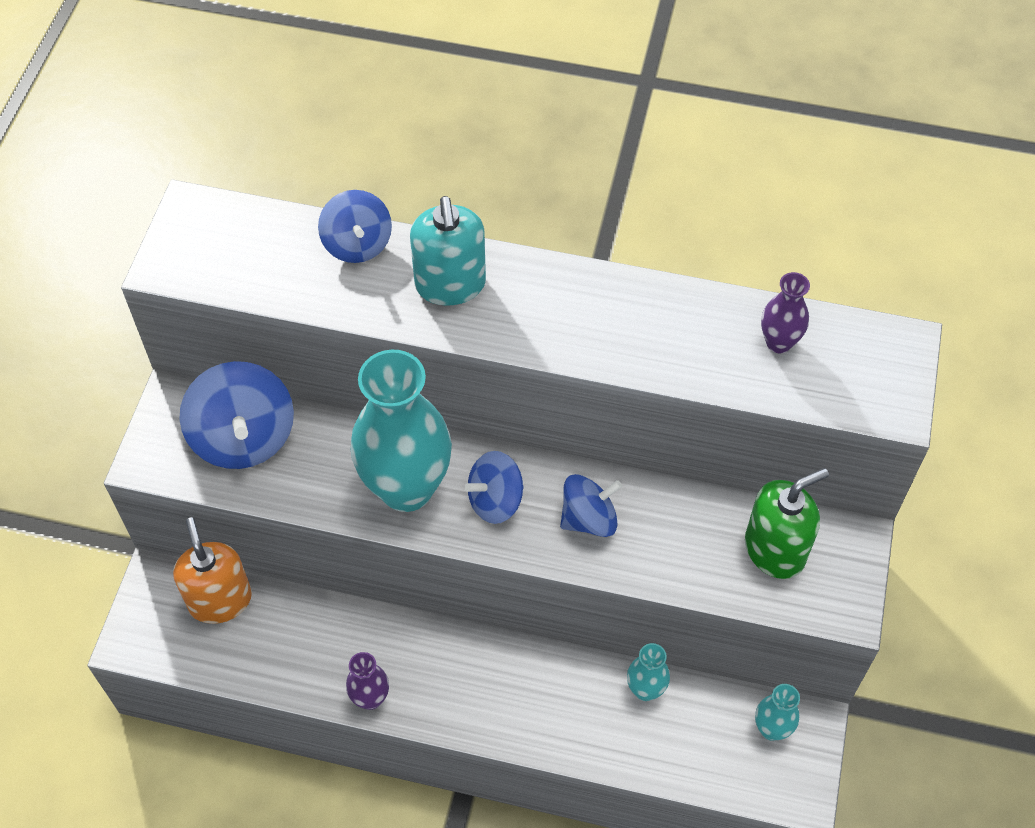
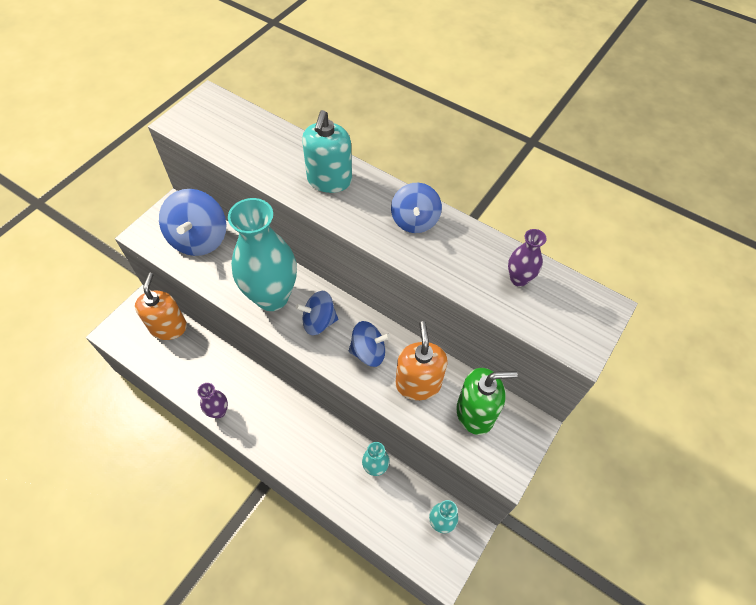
camera: 20 degrees right, 0 degrees up
(357, 244) = (288, 142): blue spinning top -> blue spinning top (414, 220)
(679, 538) = (418, 384): none -> orange soap dispenser

